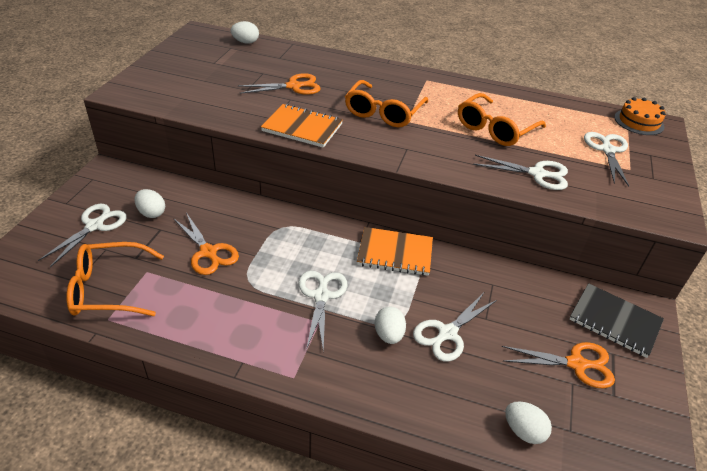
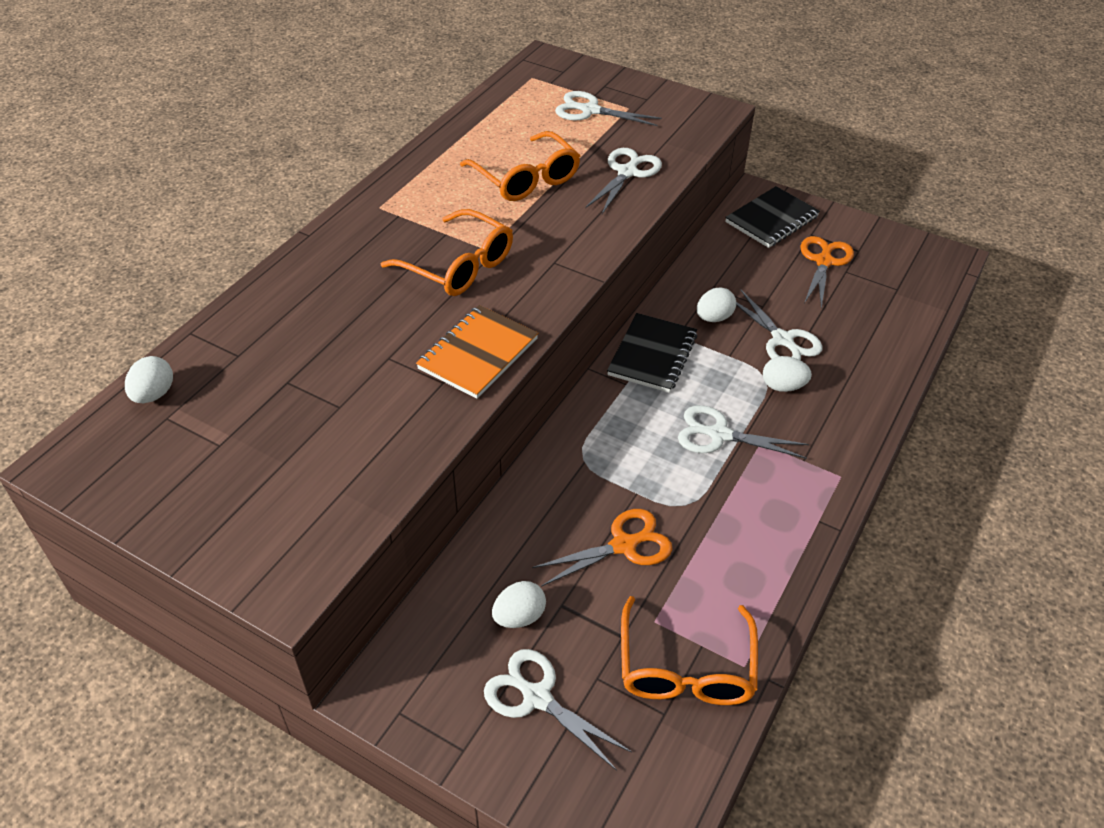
camera: 75 degrees left, 5 degrees up
(293, 86) = (349, 349): orange scissors -> none
(395, 253) = (652, 355): orange notebook -> black notebook
(523, 431) = (900, 318): white egg -> white egg (714, 318)
(639, 122) = (537, 71): orange cake -> none

